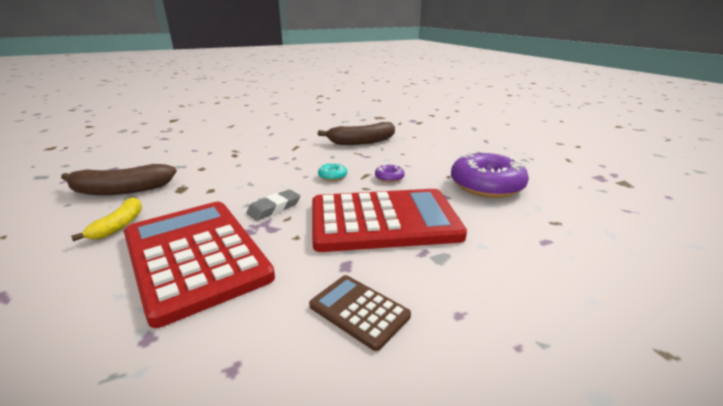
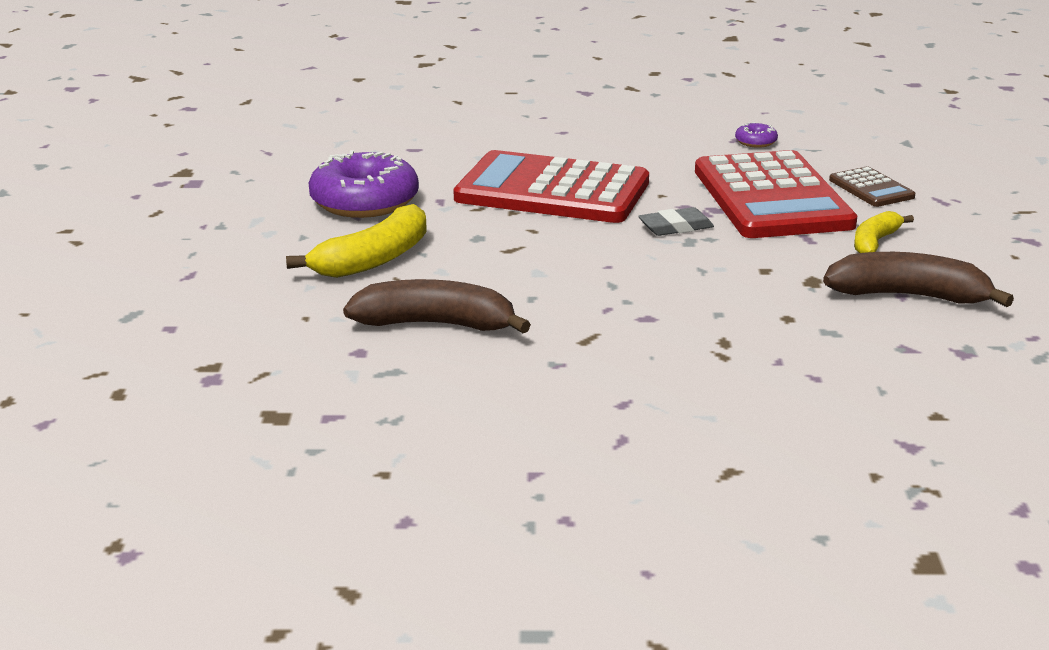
camera: 155 degrees left, 0 degrees up
(332, 176) = (565, 256): turquoise donut -> none
(359, 311) = (635, 144): brown calculator -> brown calculator (871, 188)
(389, 178) = (481, 237): purple donut -> purple donut (756, 142)
(425, 158) = (373, 259): none -> yellow banana

